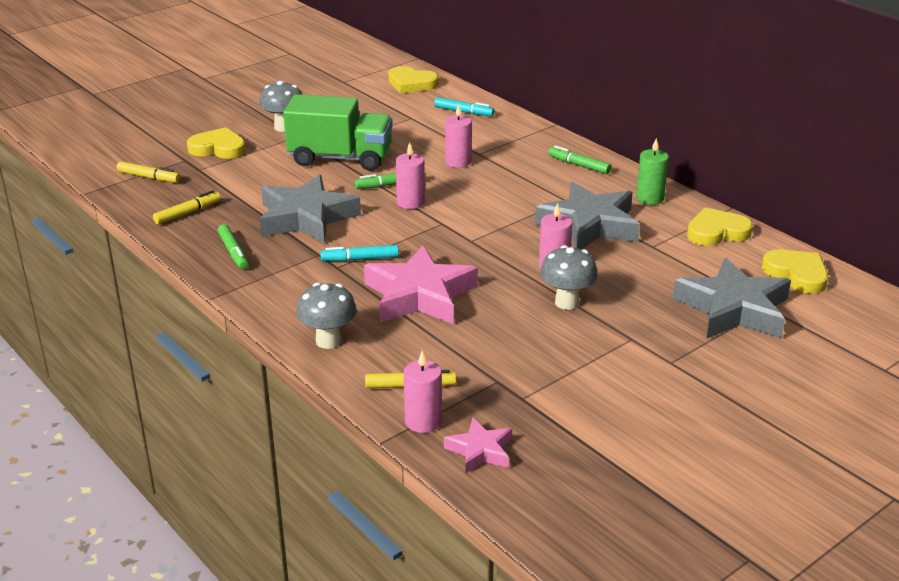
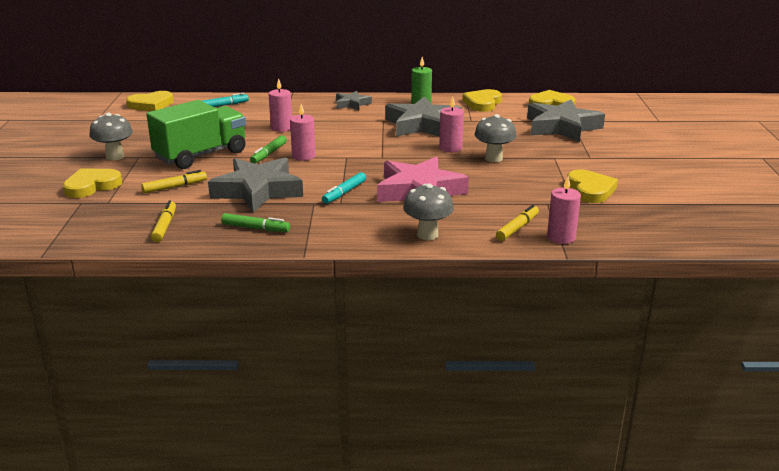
camera: 50 degrees left, 5 degrees down
(149, 177) = (76, 223): yellow marker -> yellow marker (175, 187)
(480, 450) = (612, 232): pink star -> none
(574, 396) = (590, 190): none -> yellow heart
(579, 165) = (352, 104): green marker -> grey star

